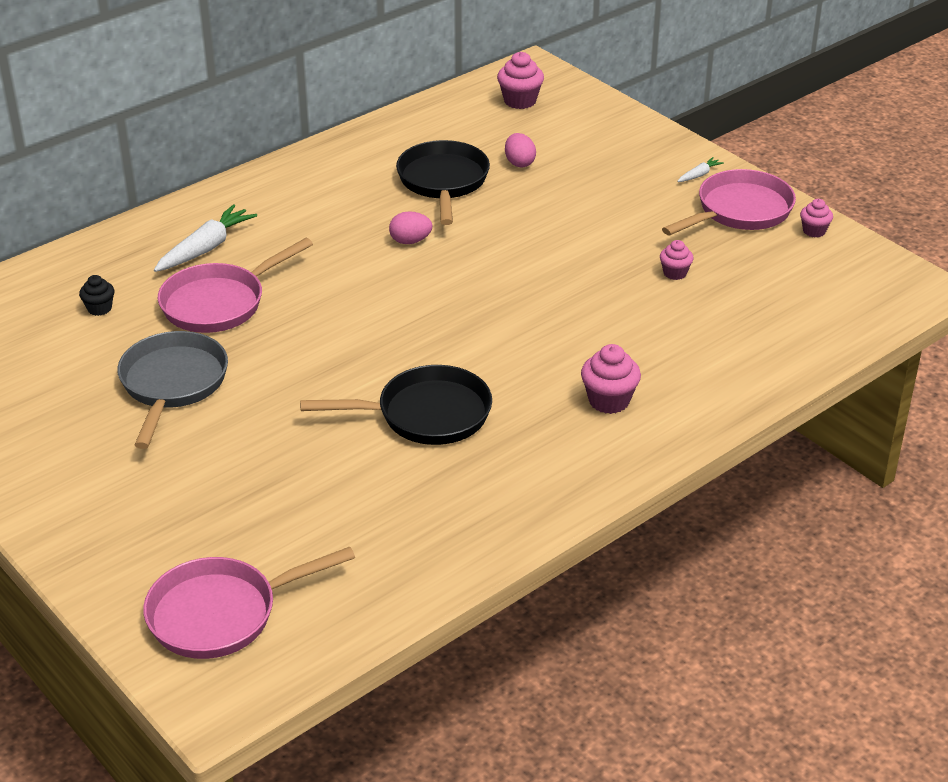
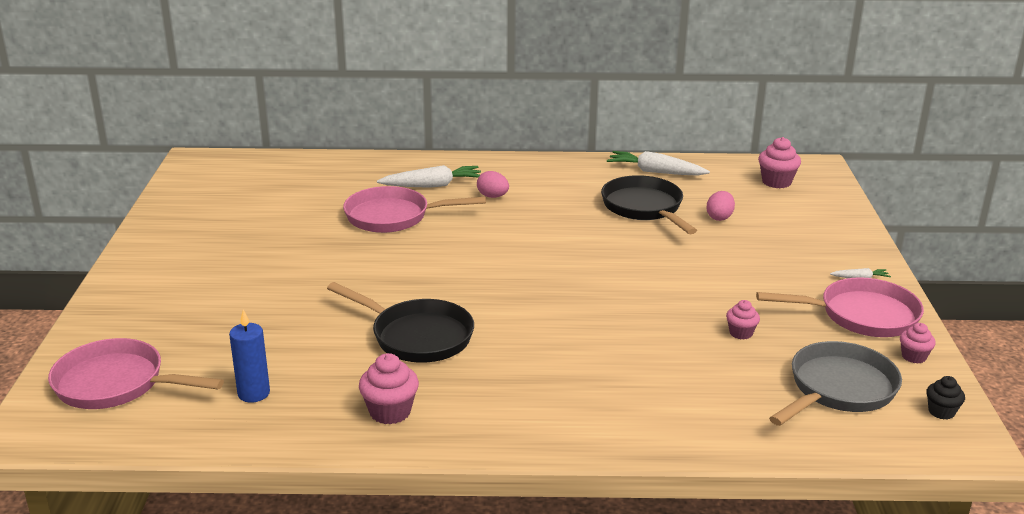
camera: 40 degrees right, 10 degrees down
(99, 308) = (324, 191): black cupcake -> black cupcake (941, 412)
(172, 384) = (297, 247): grey pan -> grey pan (838, 389)
(364, 547) = (253, 393): none -> blue candle
(401, 136) = (655, 172): none -> white carrot
(410, 241) = (568, 232): pink egg -> pink egg (492, 196)
(443, 182) = (644, 208): black pan -> black pan turned 60 degrees counterclockwise
(609, 400) = (558, 391): pink cupcake -> pink cupcake (390, 412)

